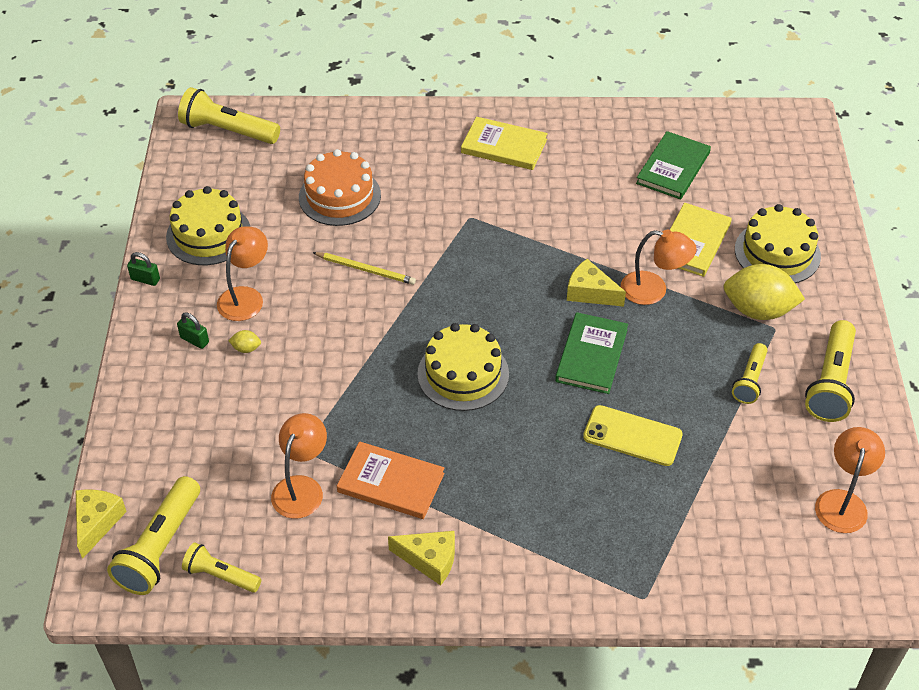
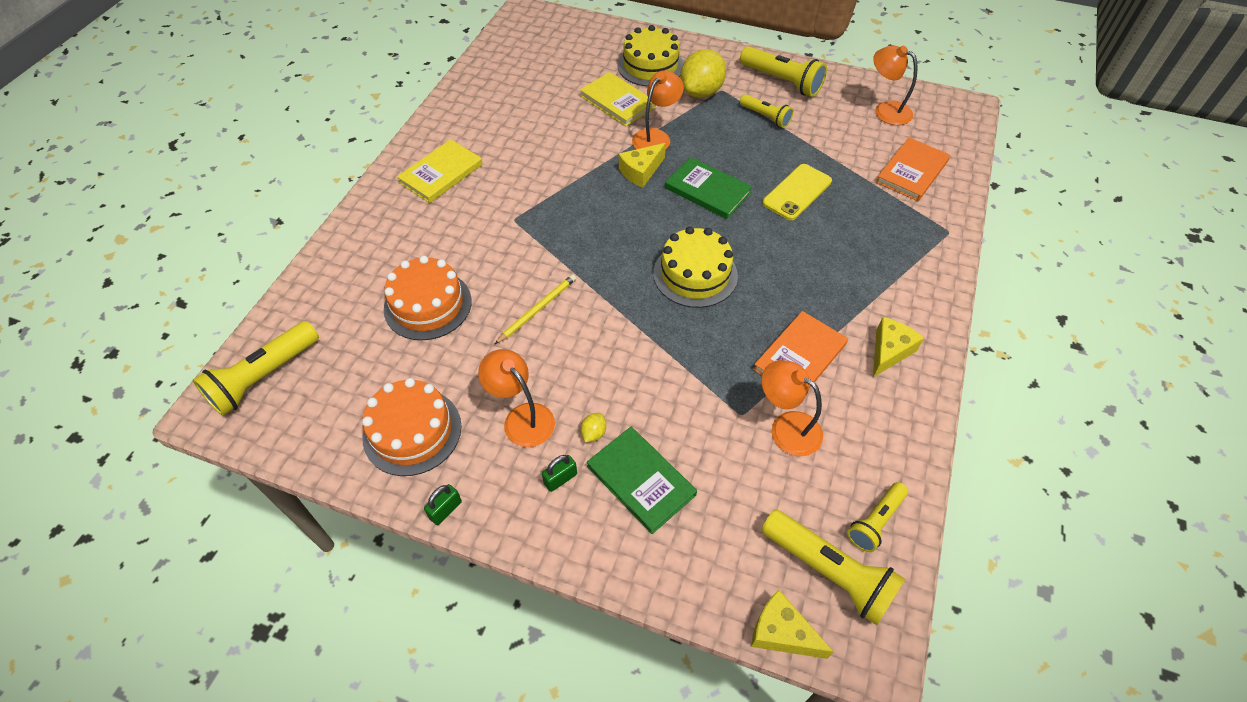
camera: 70 degrees left, 5 degrees up
(208, 234) = (412, 431): yellow cake -> orange cake
(673, 168) = (533, 87): green book -> green book (641, 480)
(734, 546) = (912, 172): none -> orange book

